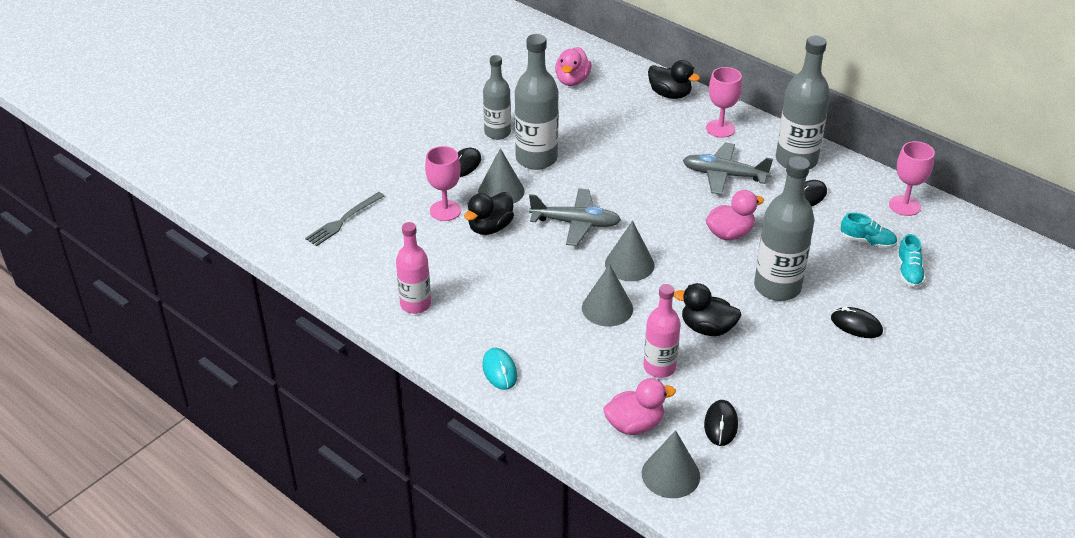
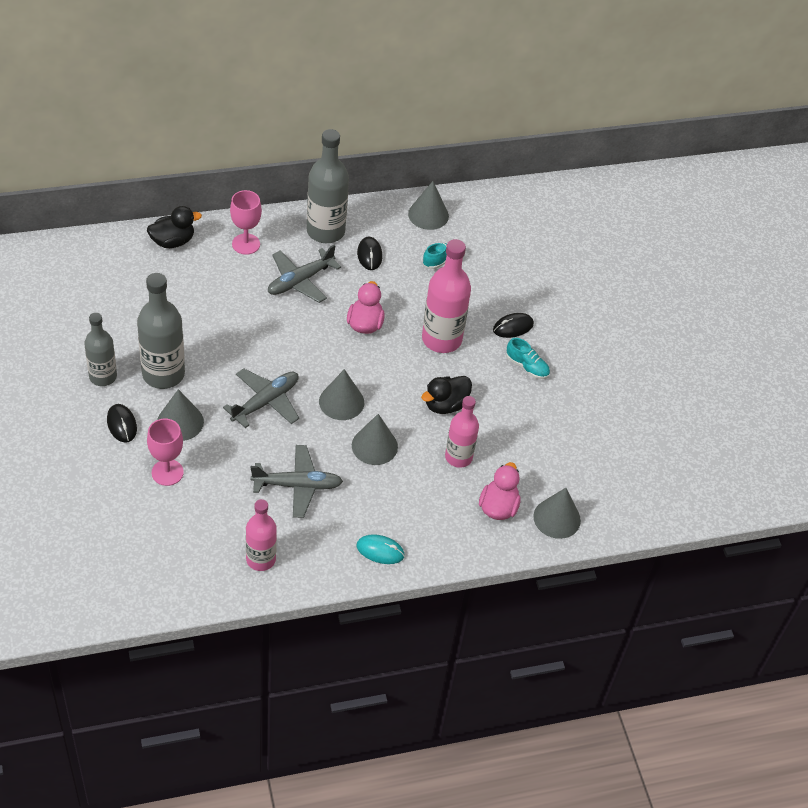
camera: 60 degrees left, 10 degrees up
(343, 220) = (109, 548): grey fork -> none
(490, 227) = (217, 457): black duck -> none
(512, 285) = (297, 485): none -> grey plane
(572, 80) = (87, 285): pink duck -> none
(720, 425) = (537, 461): black mouse -> none
(777, 287) = (441, 339): grey bottle -> pink bottle
(904, 205) = (428, 215): pink goblet -> grey cone
(908, 272) = (490, 263): turquoise shoe -> turquoise shoe (527, 367)

